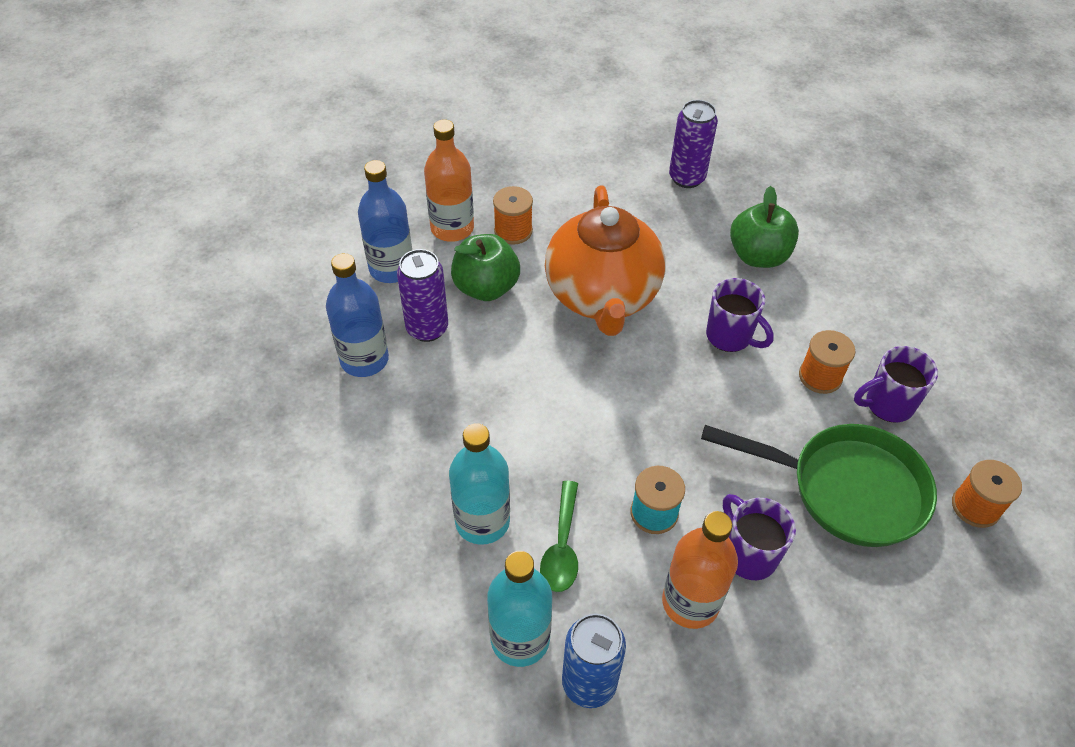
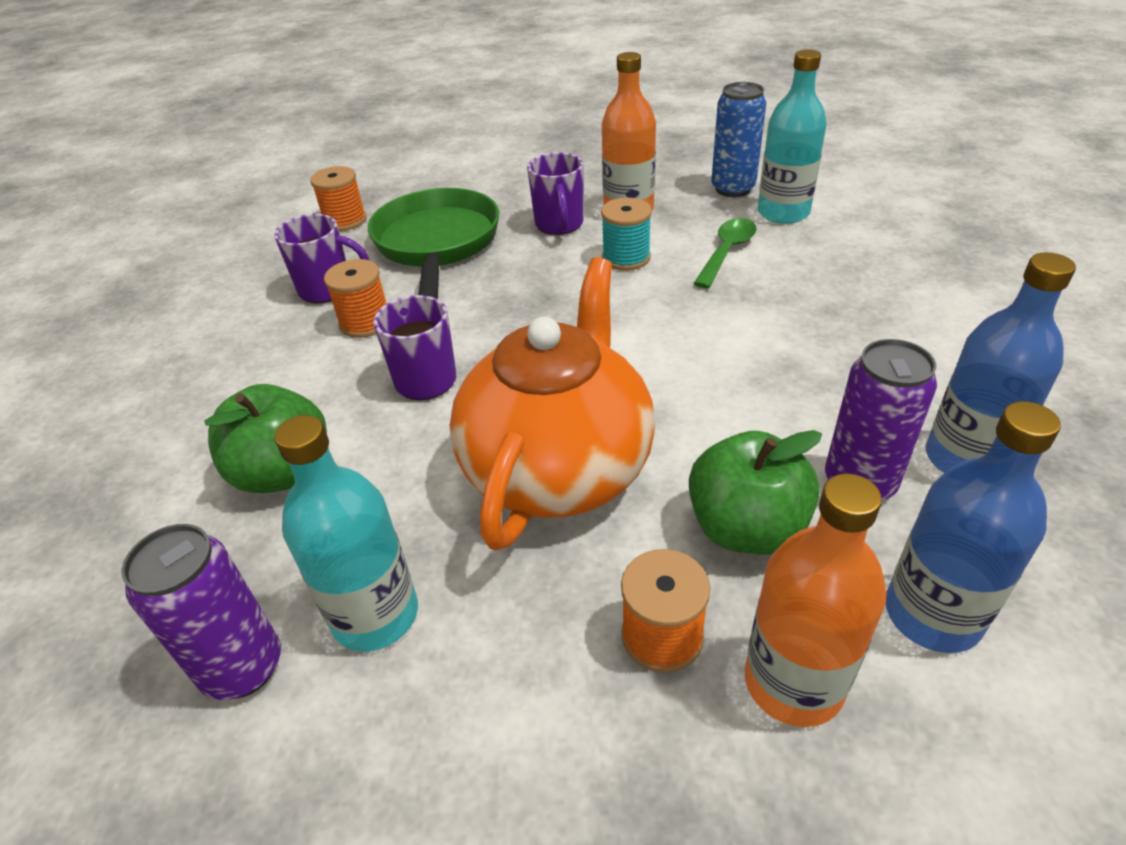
camera: 155 degrees left, 10 degrees down
(482, 521) = (804, 278): turquoise bottle -> turquoise bottle (375, 615)
(846, 489) = (437, 245): green pan -> green pan turned 45 degrees clockwise

